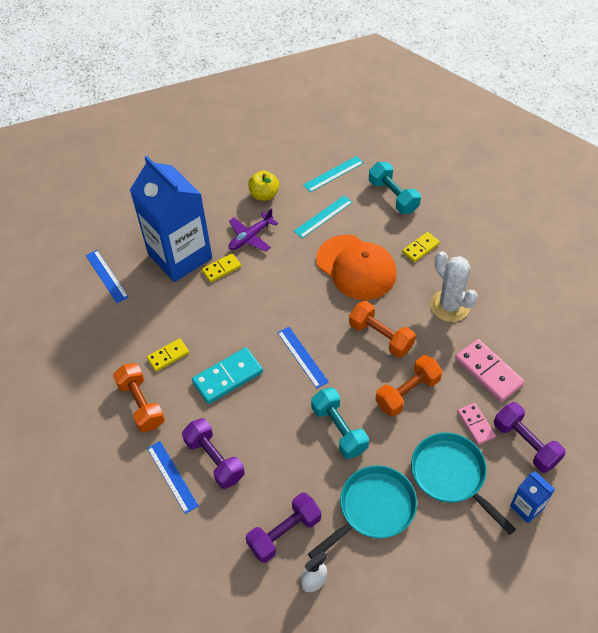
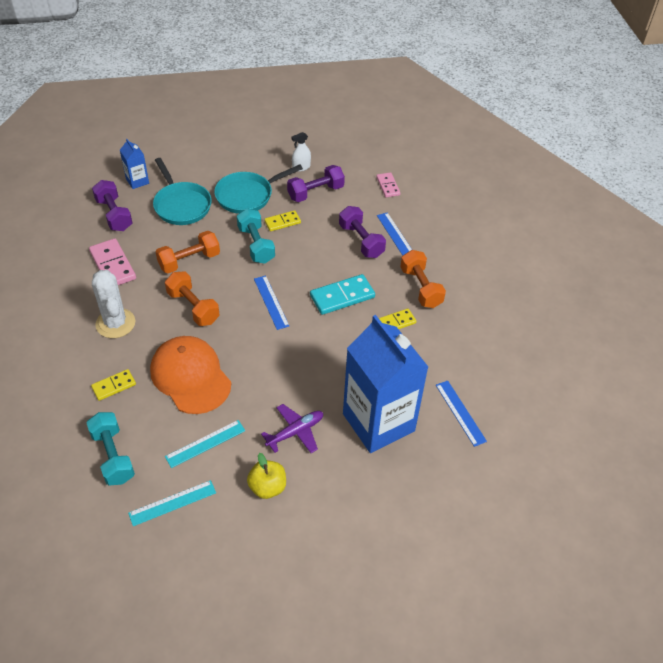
camera: 175 degrees left, 5 degrees down
(221, 269) = (334, 399): yellow domino -> yellow domino (282, 222)
(475, 424) = (145, 232): pink domino -> pink domino (388, 186)

